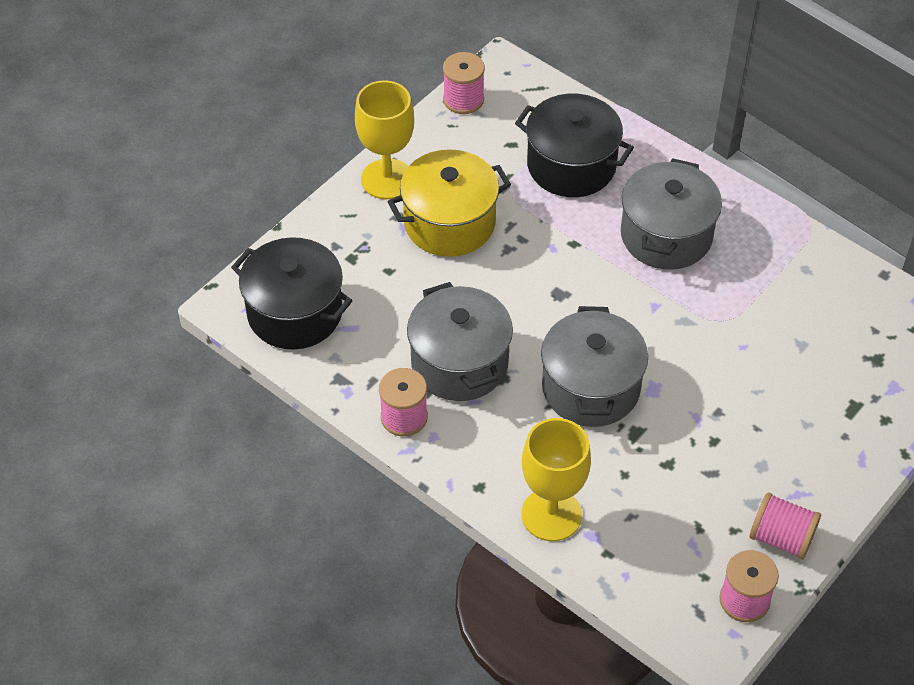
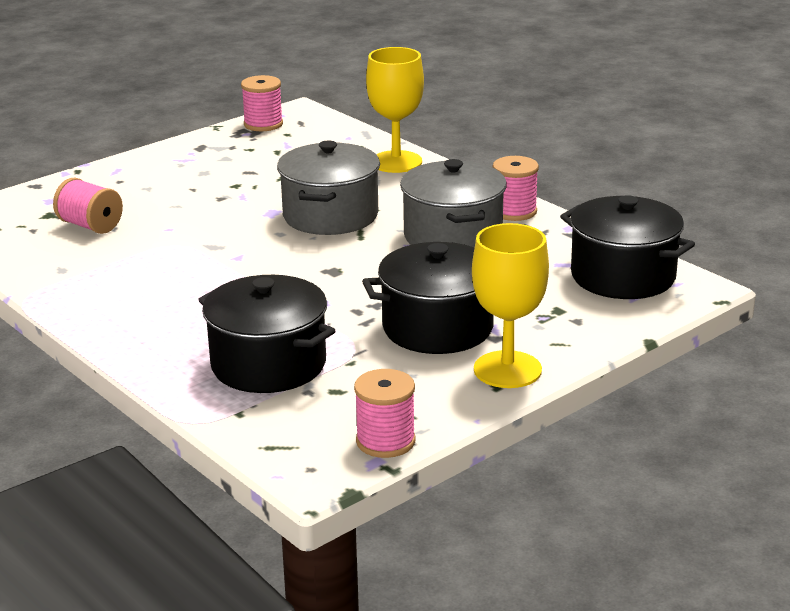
camera: 170 degrees left, 25 degrees down
(449, 223) = (437, 328): yellow pot -> black pot
(666, 235) = (192, 301): grey pot -> none
(781, 538) = (215, 143): pink spool -> pink spool (90, 226)

